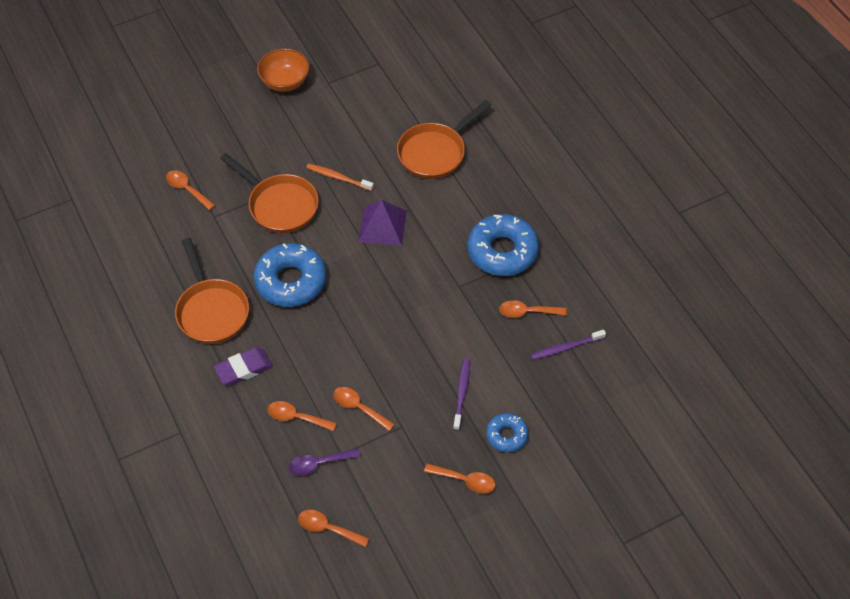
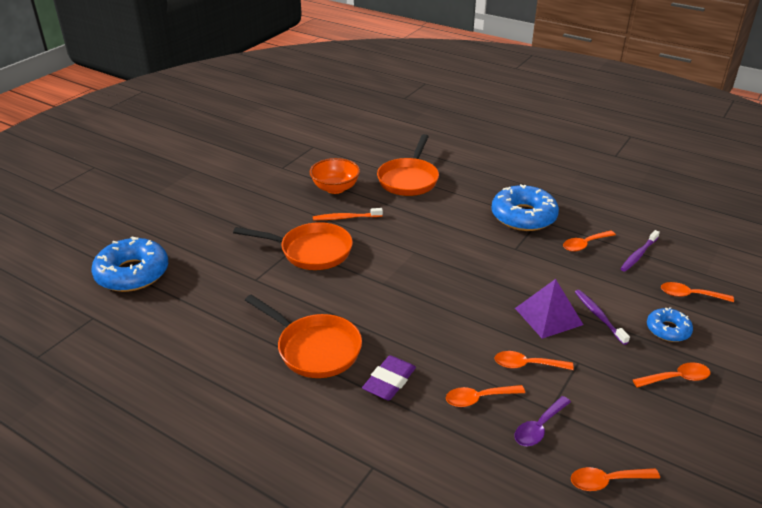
camera: 30 degrees left, 20 degrees down
(187, 189) = (212, 270): orange spoon -> orange spoon (690, 295)
(285, 82) = (244, 177): orange bowl -> orange bowl (335, 188)
(291, 281) = (371, 298): blue donut -> blue donut (132, 273)
(382, 226) = (413, 234): purple pyramid -> purple pyramid (548, 316)

